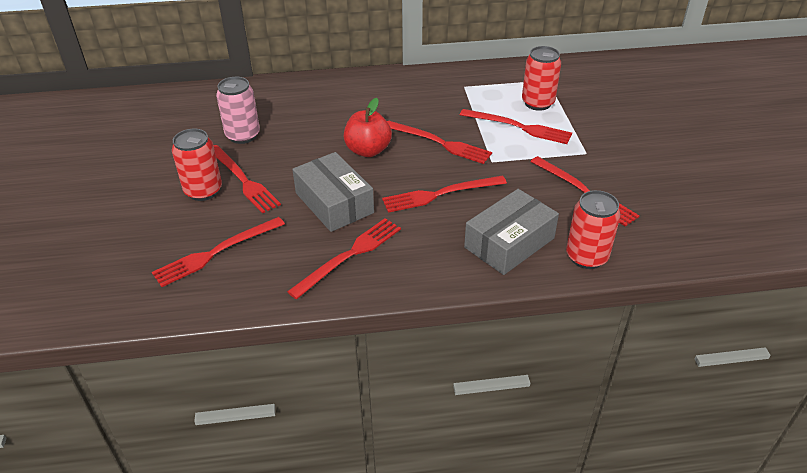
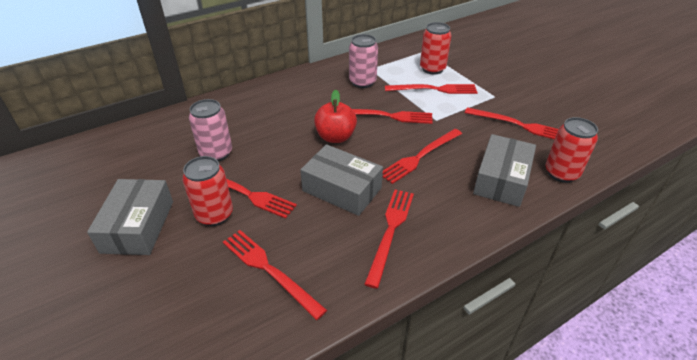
camera: 25 degrees left, 0 degrees up
(136, 181) = (138, 226): none -> grey box
(216, 252) = (269, 270): red fork -> red fork turned 105 degrees clockwise
(443, 99) = (362, 82): none -> pink can

